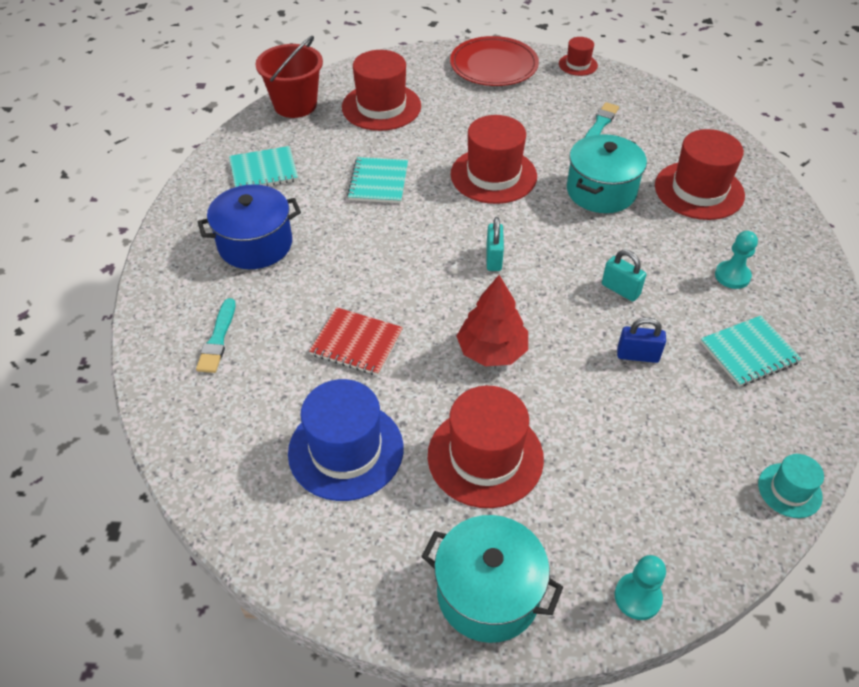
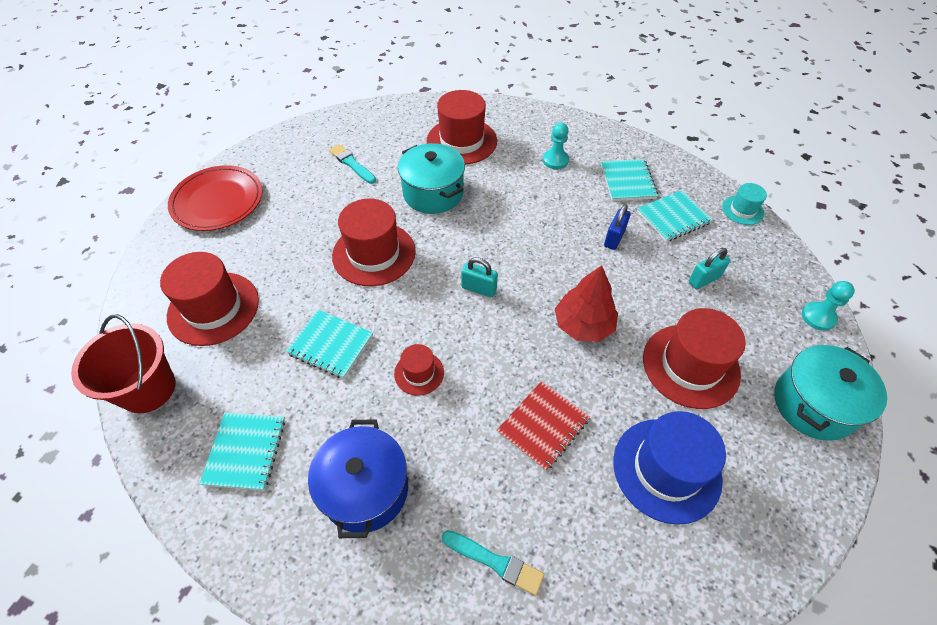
camera: 70 degrees left, 5 degrees up
(578, 65) = (263, 147): red hat -> red hat (419, 373)
(620, 290) = (546, 223): turquoise padlock -> turquoise padlock (704, 279)
(716, 410) = (673, 217): none -> turquoise notebook

